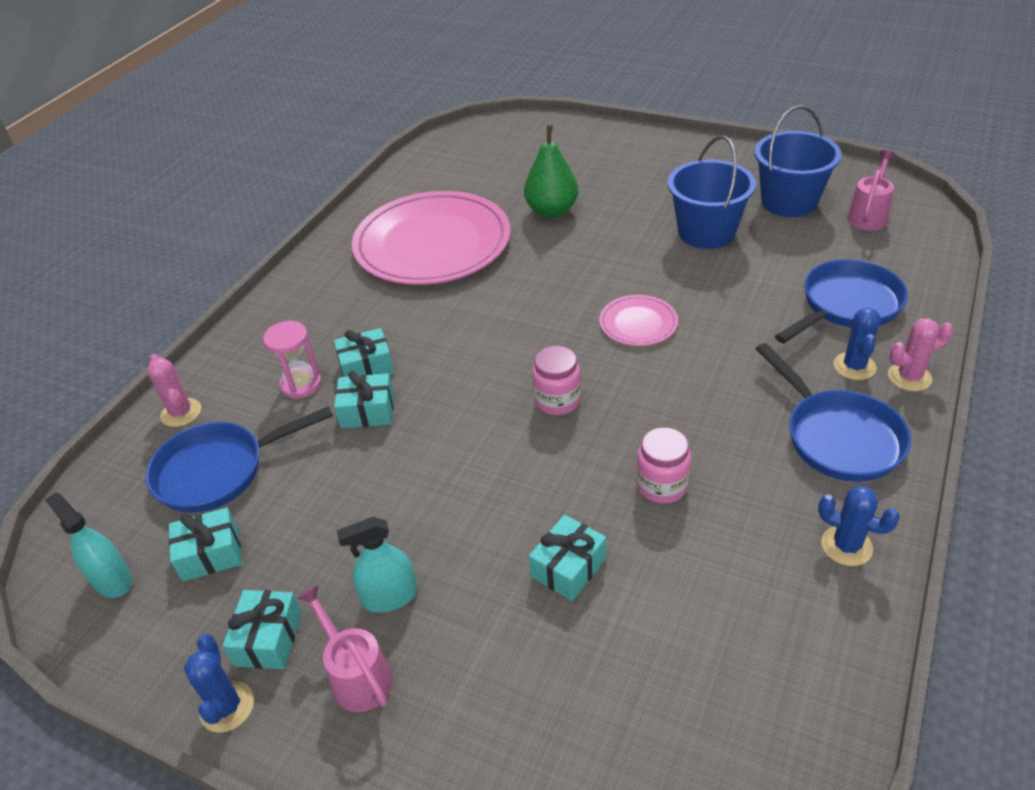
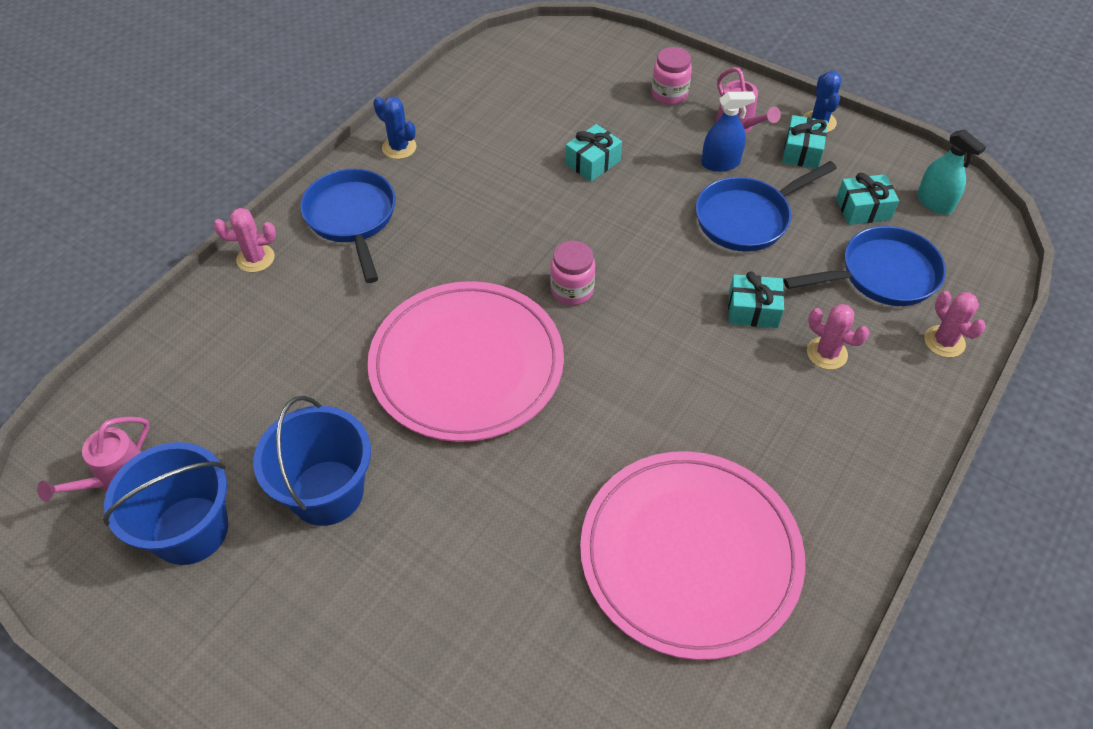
camera: 175 degrees left, 10 degrees up
(301, 384) = (827, 353): pink hourglass -> pink cactus
(366, 367) = (760, 361): turquoise gift -> none
(390, 597) = (720, 163): turquoise spray bottle -> blue spray bottle
(552, 211) = (512, 590): green pear -> none
(638, 323) = (466, 364): pink plate -> pink plate, size x2.31
(662, 485) = (507, 204): pink jar -> pink jar (669, 94)
(846, 305) = (248, 345): blue pan -> blue pan (747, 218)
(854, 366) = (293, 277): blue cactus -> none

